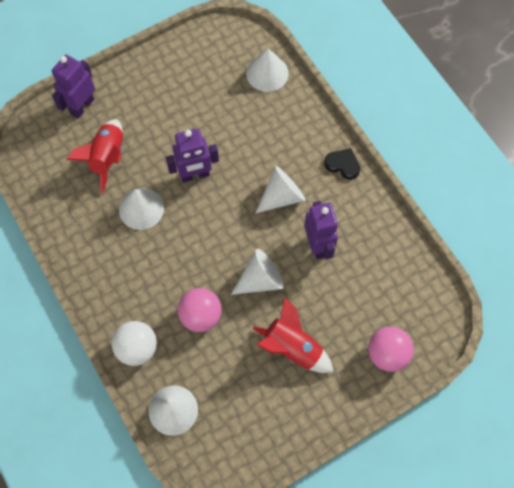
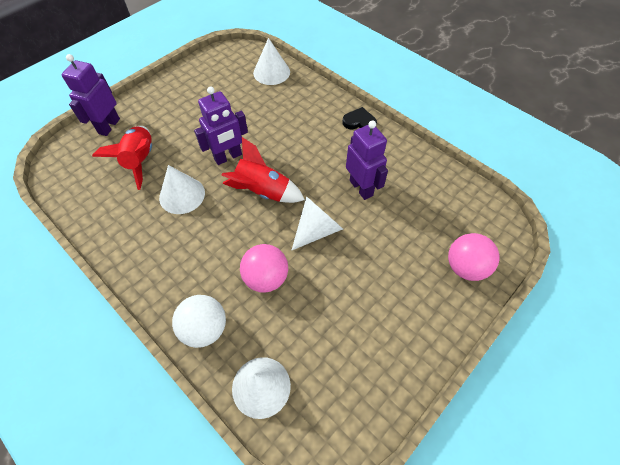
camera: 15 degrees left, 10 degrees down
(282, 196) = (314, 156): white cone -> none
(293, 347) = (370, 285): red rocket -> red rocket (263, 191)

